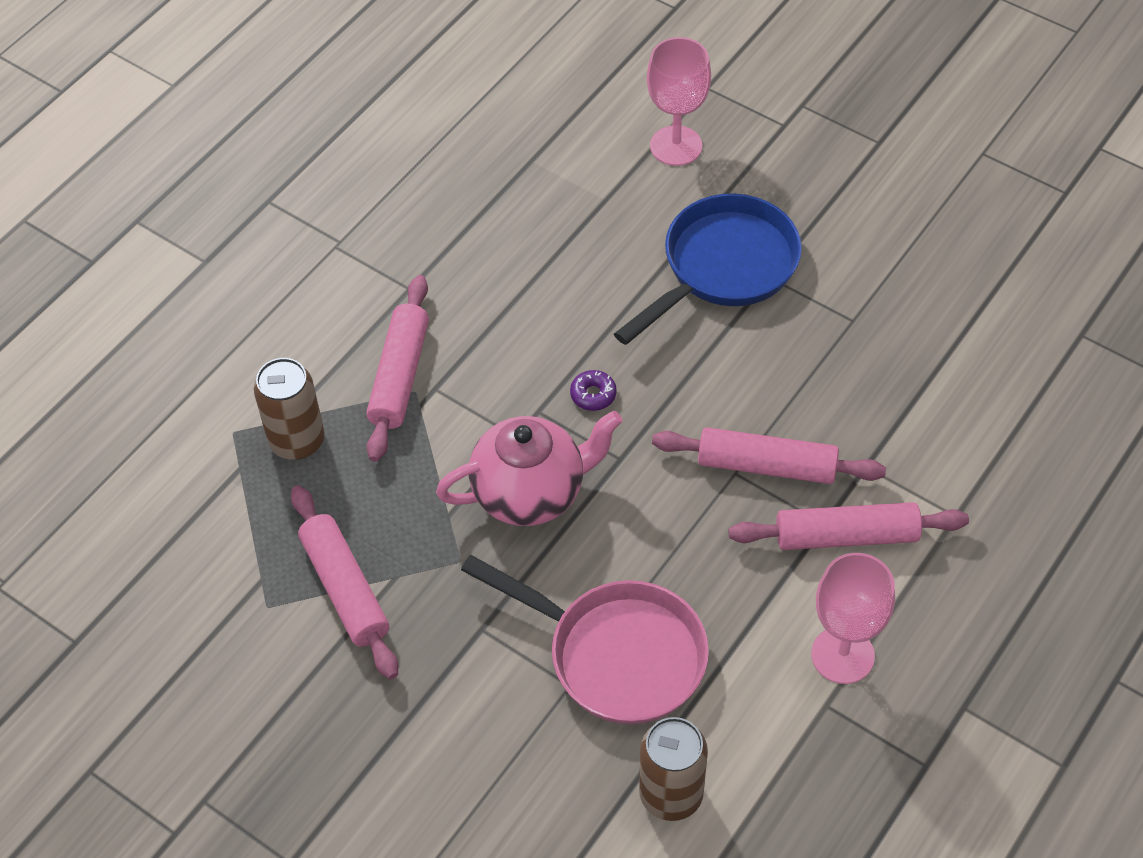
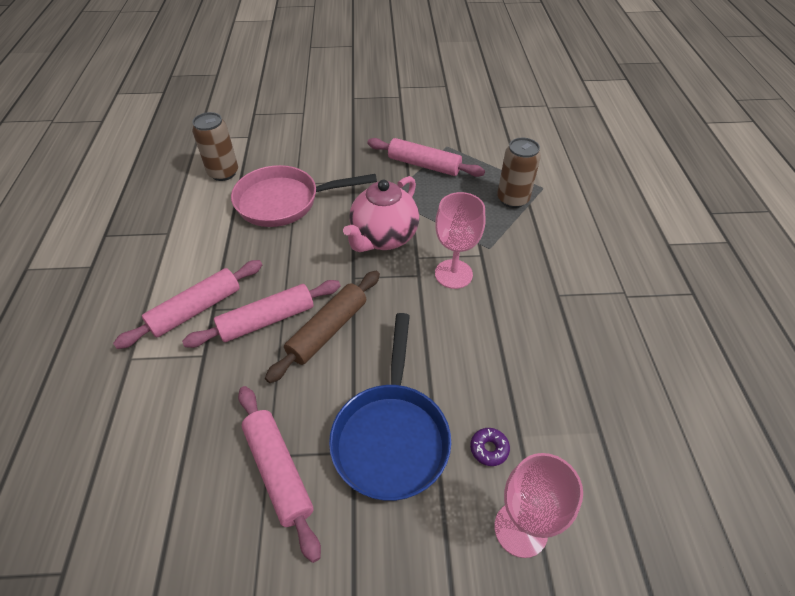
camera: 140 degrees right, 5 degrees down
(399, 376) = (505, 250): pink rolling pin -> pink rolling pin (278, 471)
(593, 394) = (398, 300): purple donut -> purple donut (489, 449)
(704, 409) = (327, 330): none -> brown rolling pin
(842, 655) = (169, 255): pink goblet -> pink goblet (453, 274)

